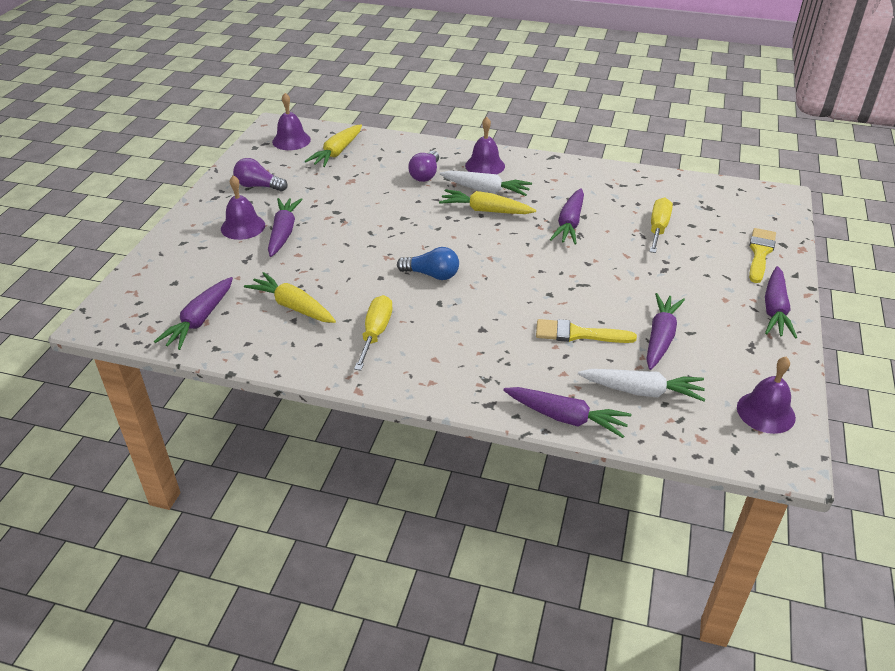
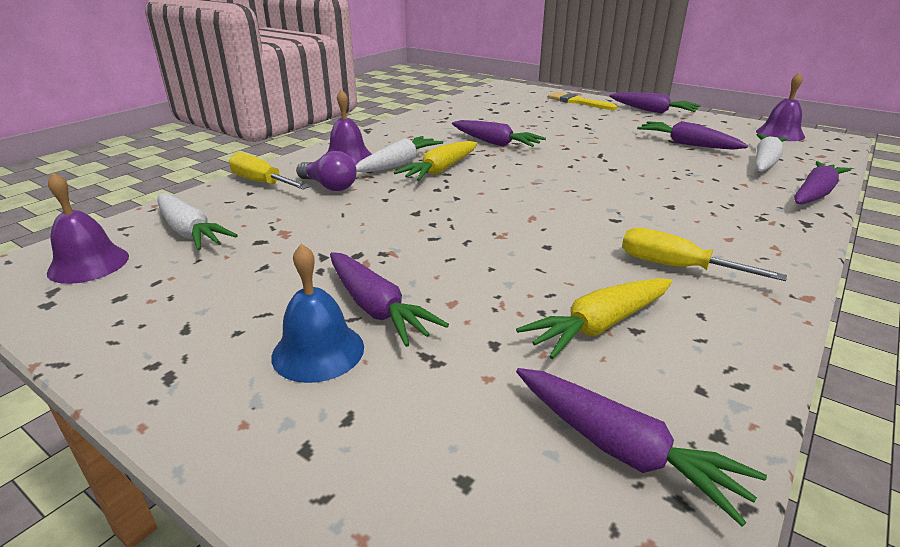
camera: 70 degrees left, 10 degrees down
(243, 226) = (318, 351): purple bell -> blue bell
(258, 186) = (195, 316): purple light bulb -> none
(283, 232) = (376, 308): purple carrot -> purple carrot turned 150 degrees counterclockwise
(337, 152) = (189, 232): yellow carrot -> white carrot
(432, 275) = (555, 215): blue light bulb -> none
(578, 334) = (681, 169): yellow brush -> none
(658, 228) = (525, 119): yellow screwdriver -> yellow screwdriver (261, 182)

